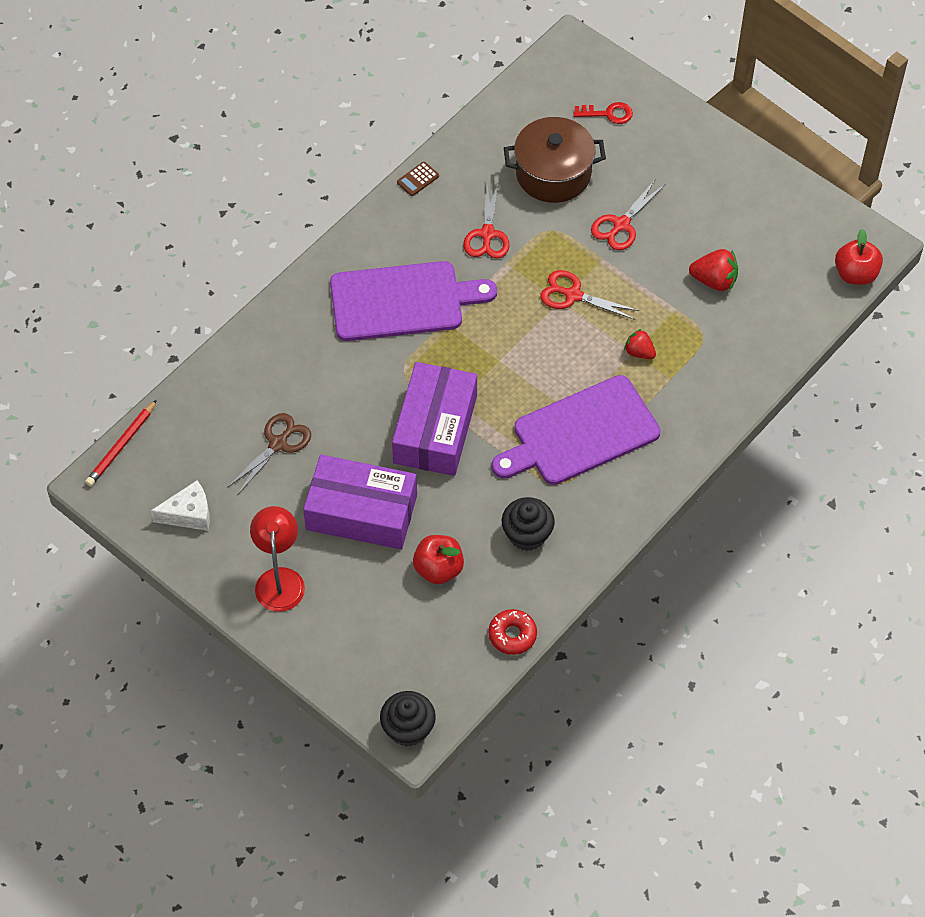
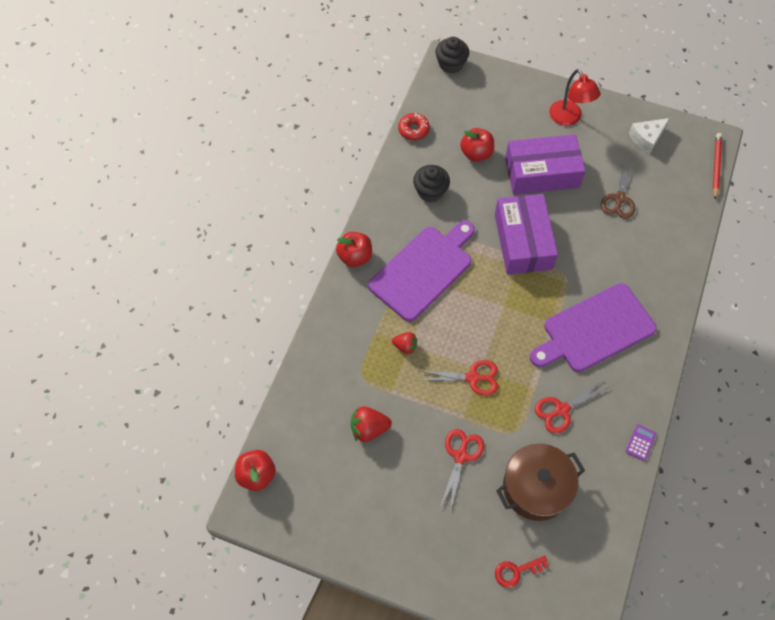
camera: 160 degrees right, 5 degrees up
(418, 179) = (640, 442): brown calculator -> purple calculator
(487, 234) = (561, 410): red scissors -> red scissors turned 105 degrees counterclockwise
(663, 478) = (355, 256): none -> red apple

